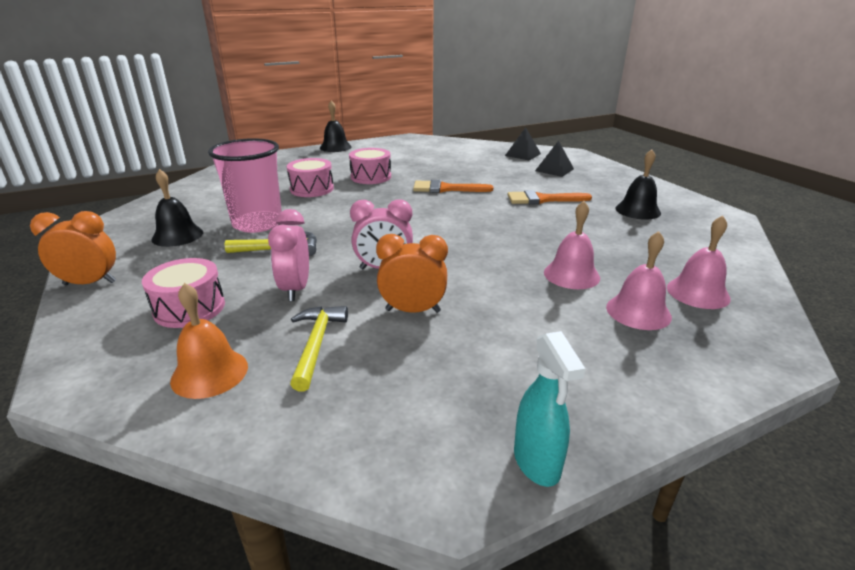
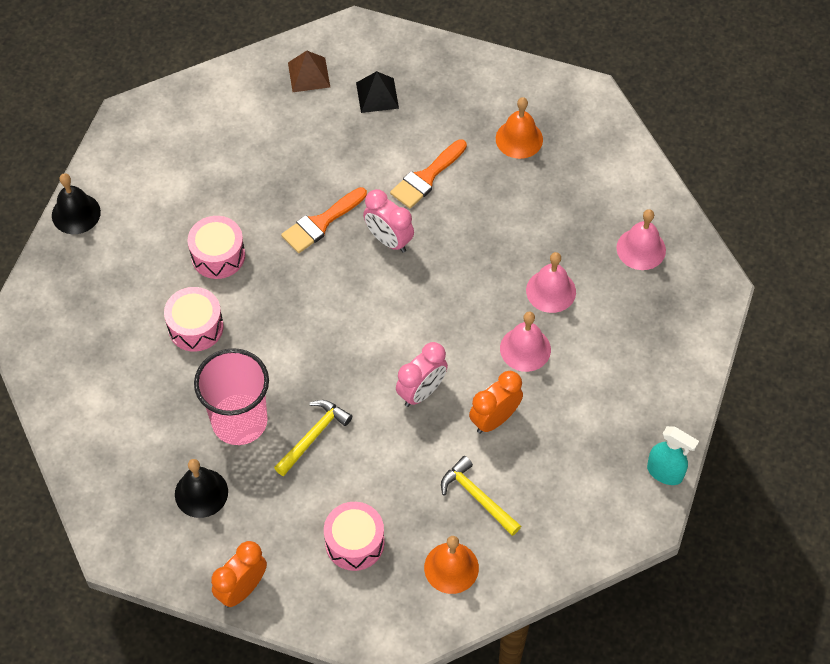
camera: 45 degrees left, 30 degrees up
(295, 289) = (394, 466): pink clock -> pink clock (388, 240)
(523, 154) = (309, 74): black pyramid -> brown pyramid
(638, 210) = (519, 139): black bell -> orange bell
(638, 312) = (622, 303): pink bell -> pink bell (525, 349)

